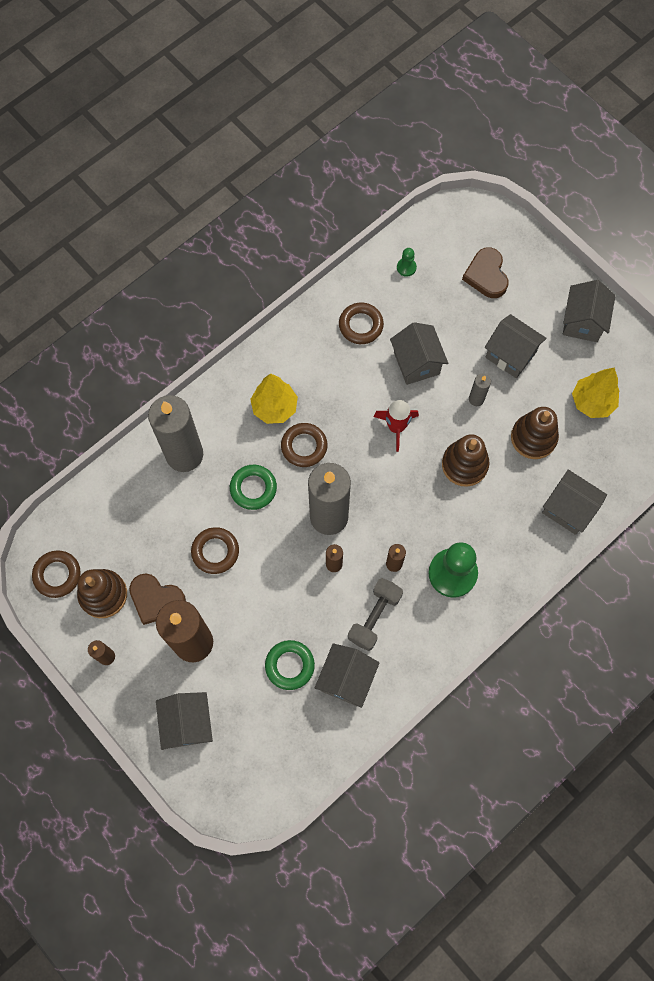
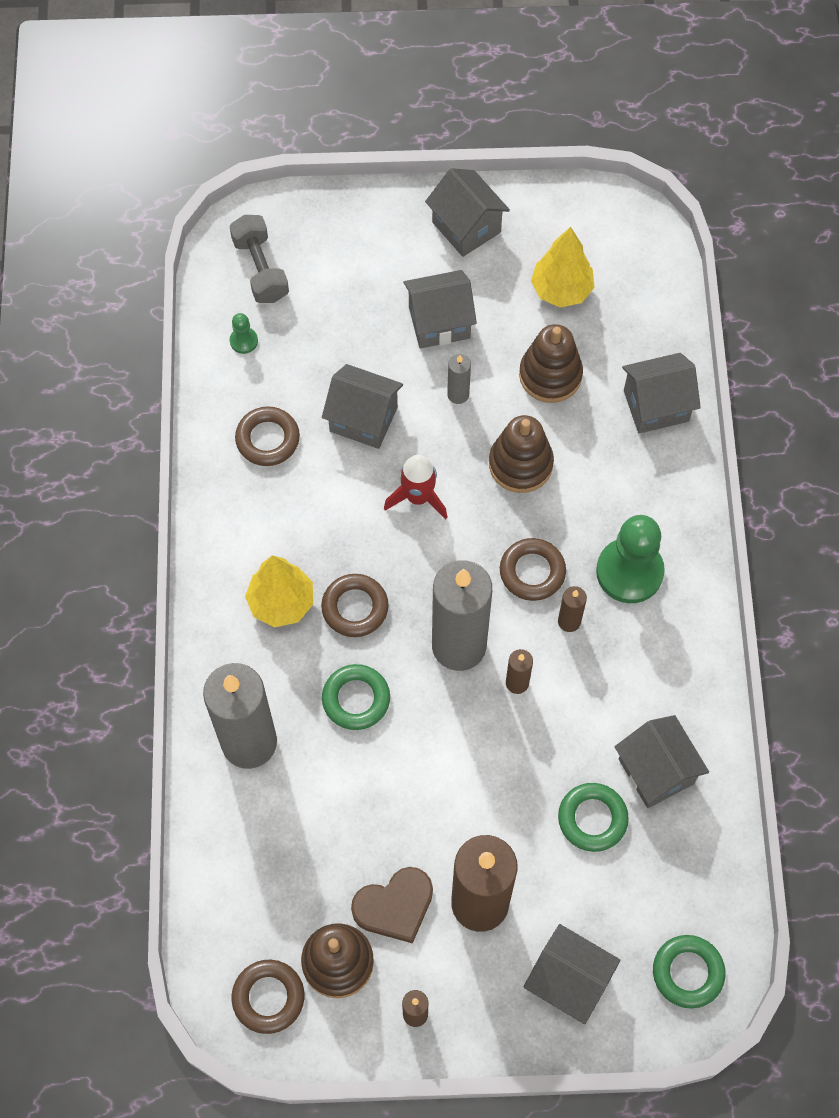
camera: 50 degrees left, 5 degrees down
(215, 551) = (394, 797): brown ring -> brown ring (532, 572)
(244, 785) = (687, 972): none -> green ring
(374, 617) = (611, 688): grey dumbbell -> grey dumbbell (260, 269)
(486, 275) = (328, 272): brown heart -> none

